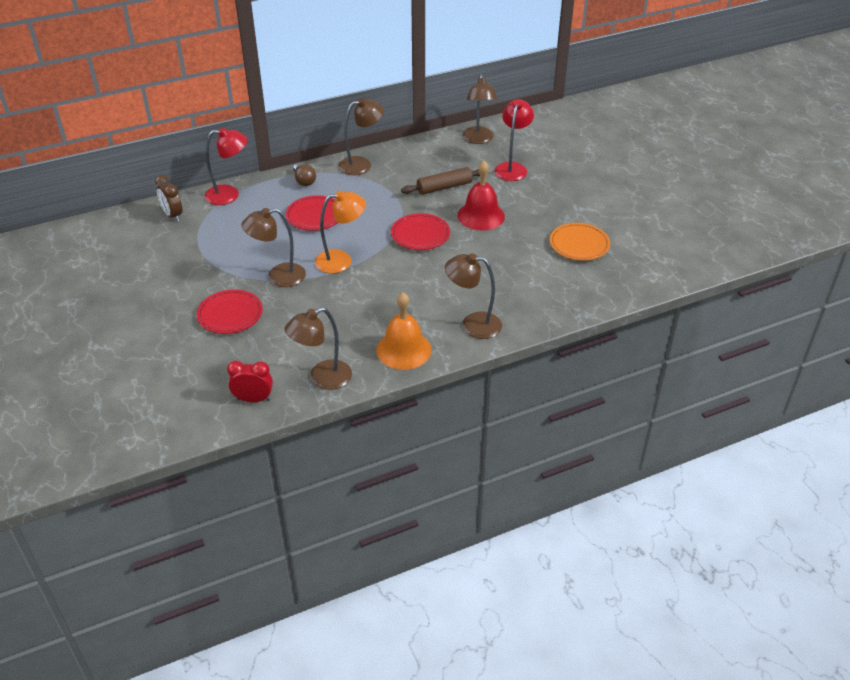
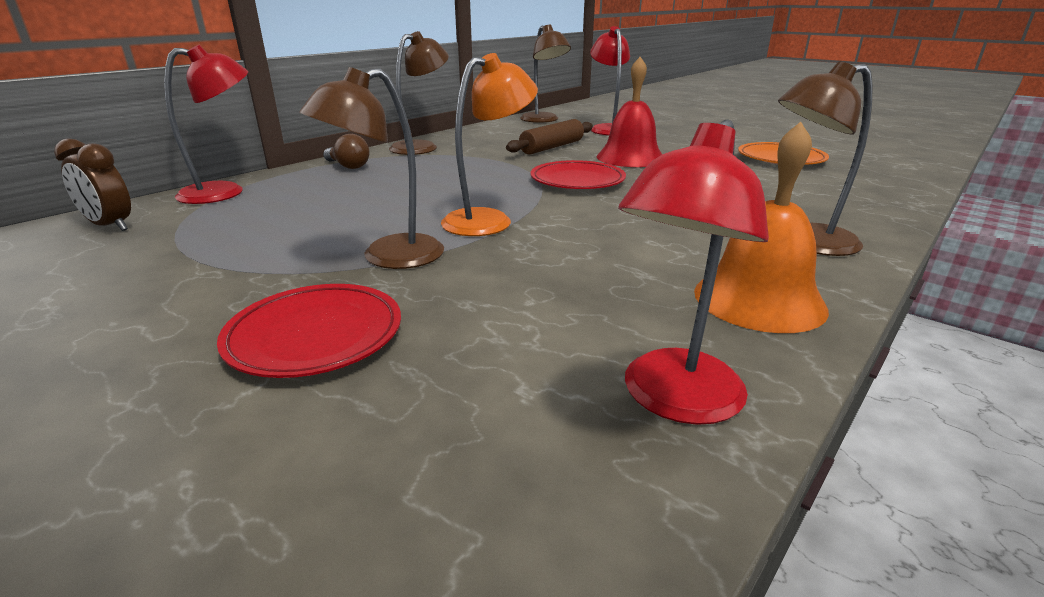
camera: 25 degrees left, 15 degrees down
(253, 399) = (540, 532): red clock -> none
(315, 216) = (395, 189): red plate -> none
(322, 378) = (674, 400): brown lamp -> red lamp

